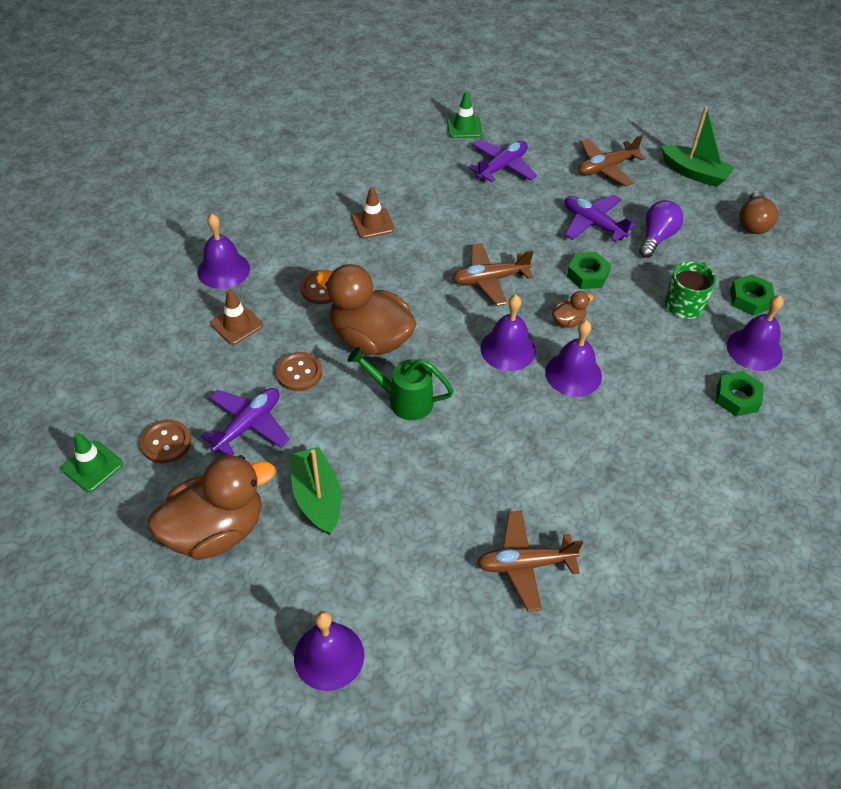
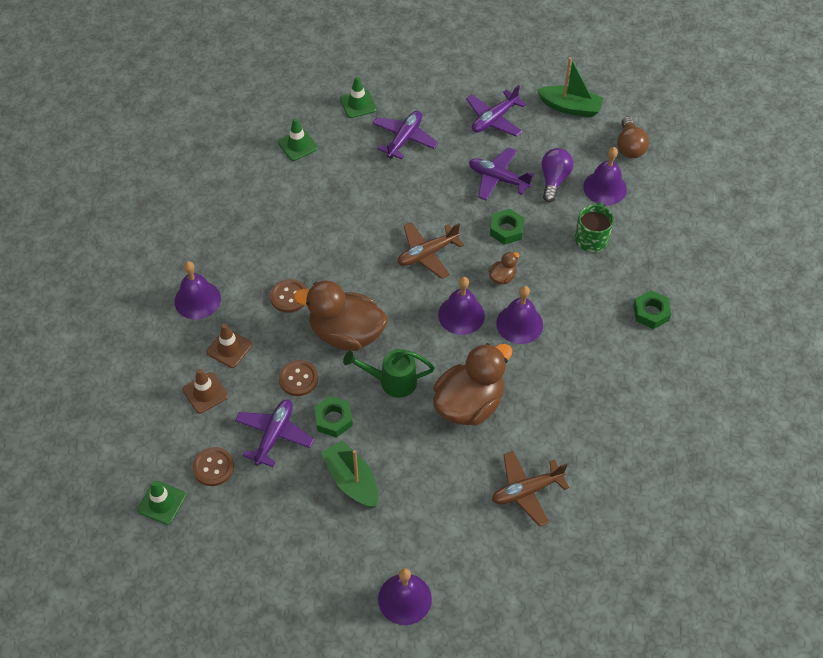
camera: 15 degrees left, 5 degrees up
(216, 530) = (283, 528): brown duck -> brown duck (469, 404)
(373, 223) = (310, 223): brown traffic cone -> brown traffic cone (205, 393)
(387, 151) = (298, 145): none -> green traffic cone
(606, 168) = (494, 119): brown plane -> purple plane
(750, 299) = (642, 221): green nut -> green nut (333, 419)
(754, 349) = (655, 266): purple bell -> purple bell (605, 188)

